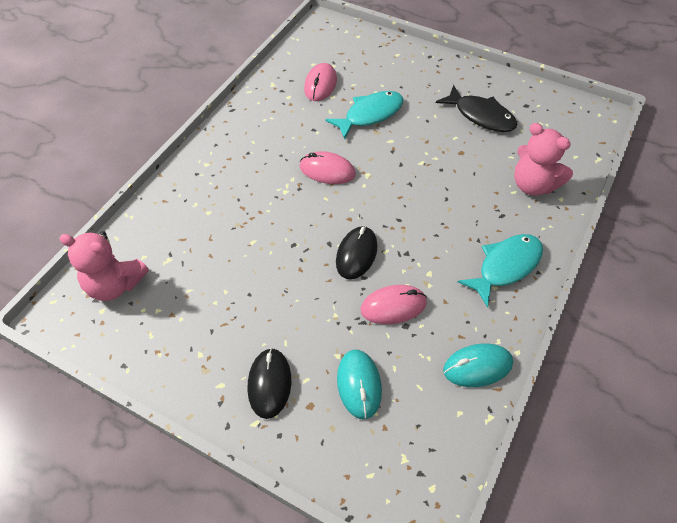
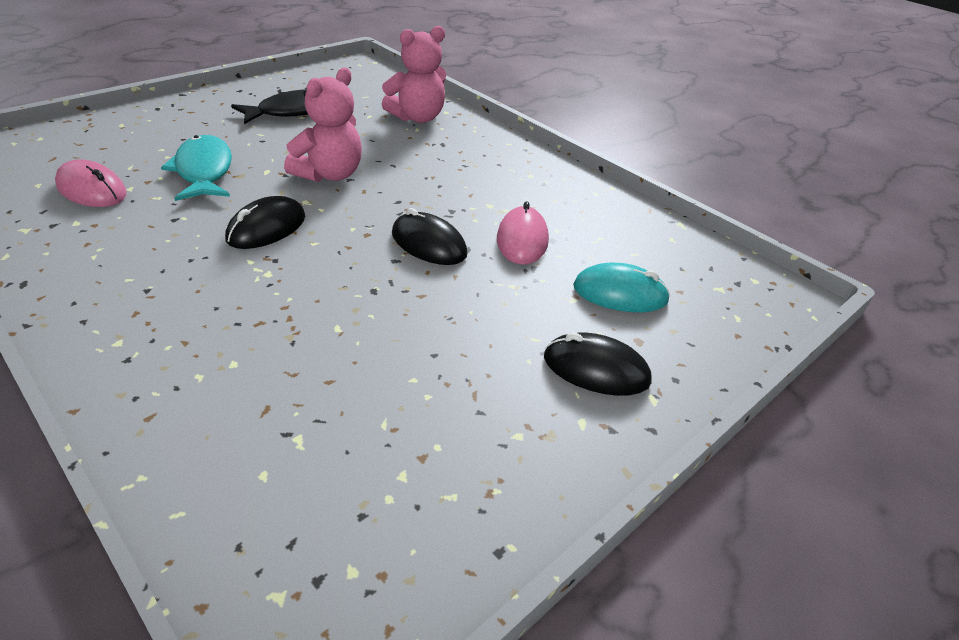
camera: 75 degrees left, 15 degrees down
(115, 285) = (301, 535): pink teddy bear -> pink teddy bear (329, 174)
(327, 170) = (266, 228): pink mouse -> black mouse
(477, 366) = (621, 212): turquoise mouse -> none
(505, 267) = (509, 162): turquoise fish -> none

